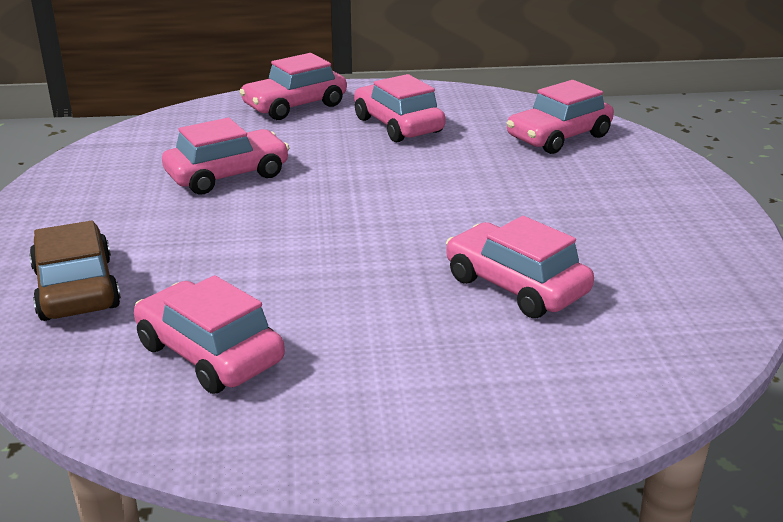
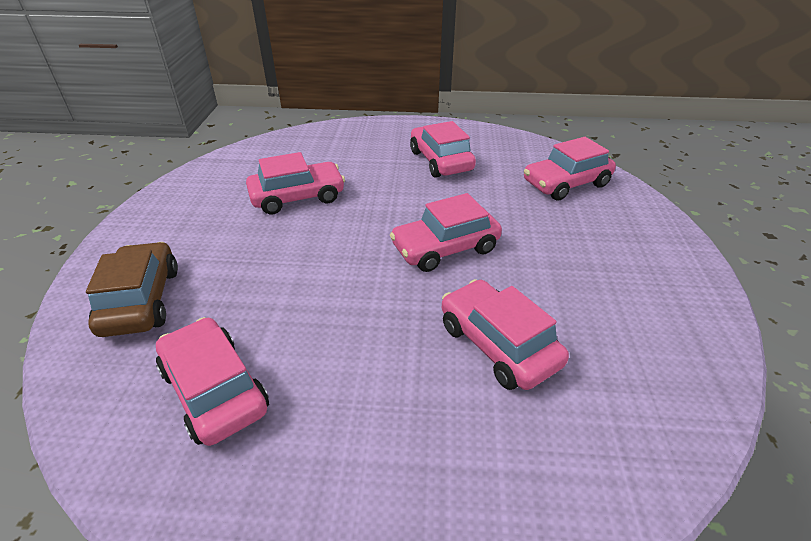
camera: 10 degrees right, 10 degrees up
(295, 106) = (368, 136): pink car -> pink car (445, 248)

